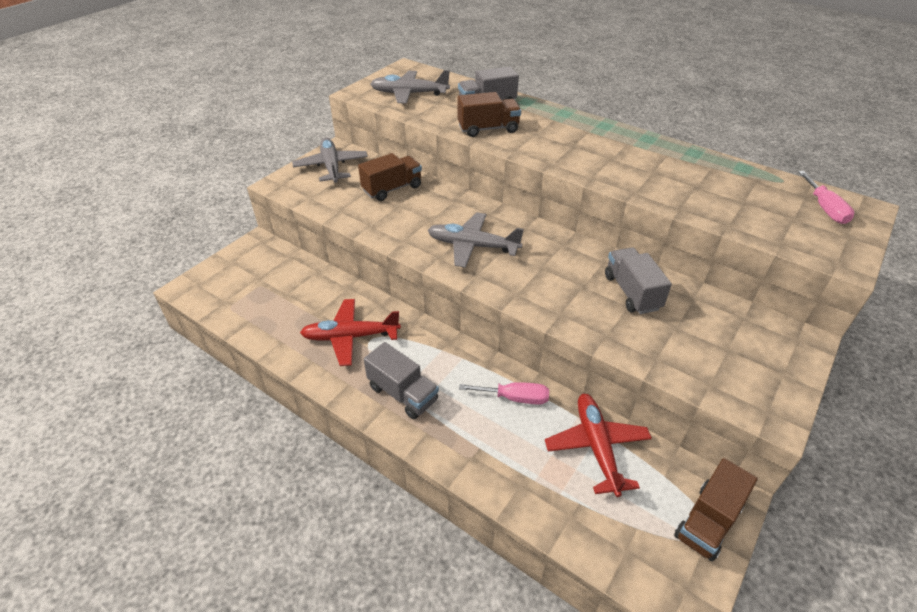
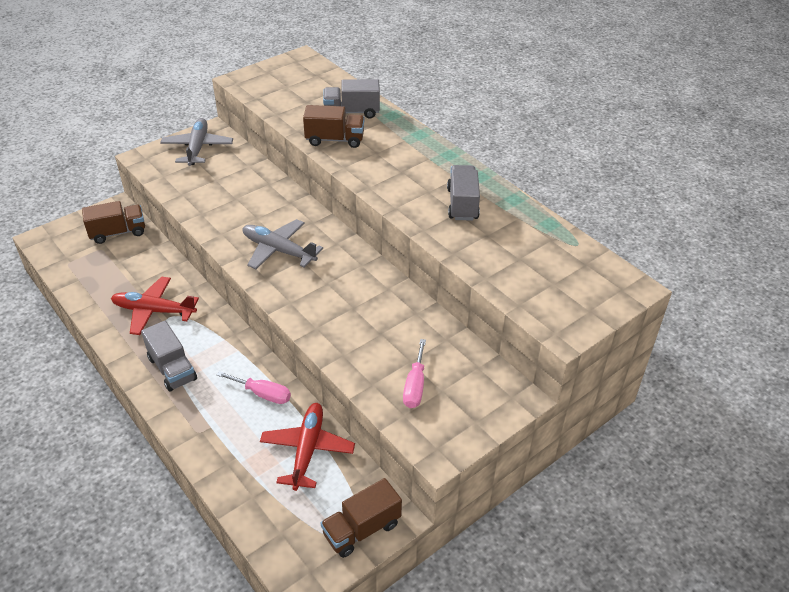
camera: 15 degrees right, 0 degrees up
(392, 189) = (240, 180): brown truck -> brown truck (118, 232)
(409, 94) = (286, 88): grey plane -> none
(632, 292) = (392, 322): grey truck -> grey truck (462, 204)
(824, 208) = (592, 280): pink screwdriver -> pink screwdriver (415, 386)

